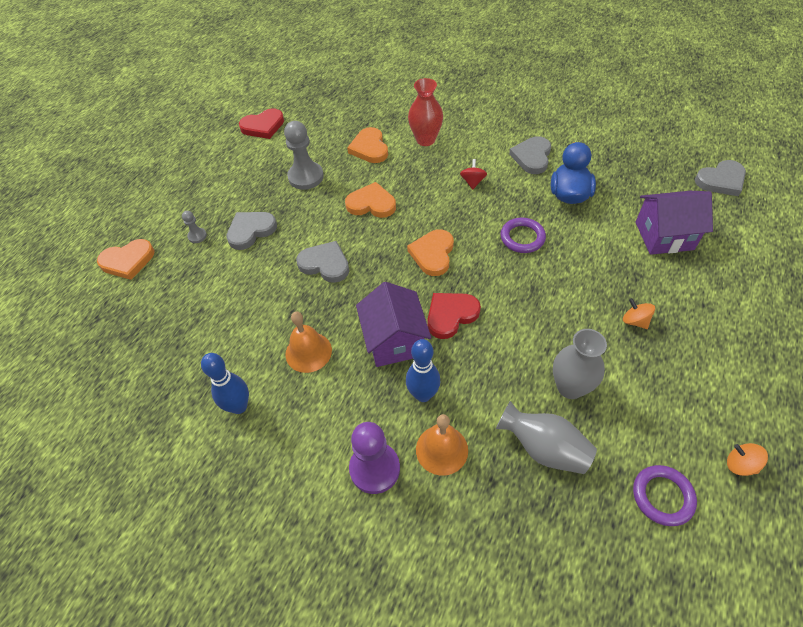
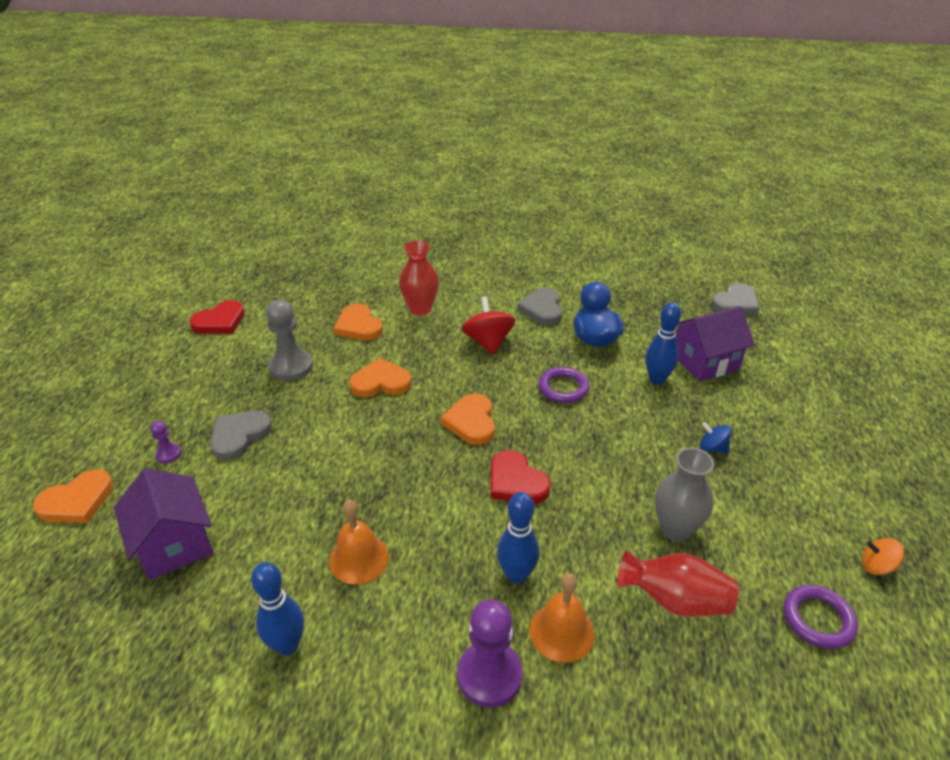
camera: 20 degrees left, 15 degrees down
(197, 236) = (168, 454): grey pawn -> purple pawn
(325, 264) = (346, 456): grey heart -> none
(394, 341) = (461, 523): purple house -> purple house (174, 544)
(451, 315) = (516, 482): red heart -> red heart turned 75 degrees counterclockwise
(472, 182) = (488, 342): red spinning top -> red spinning top, size x1.76
(544, 448) = (675, 600): grey vase -> red vase
(610, 245) = (657, 379): none -> blue bowling pin
(635, 321) = (712, 448): orange spinning top -> blue spinning top

